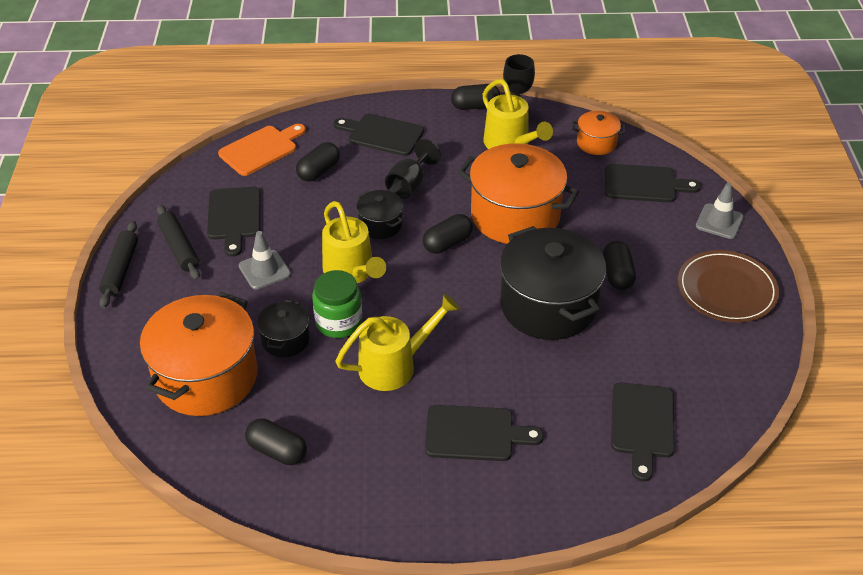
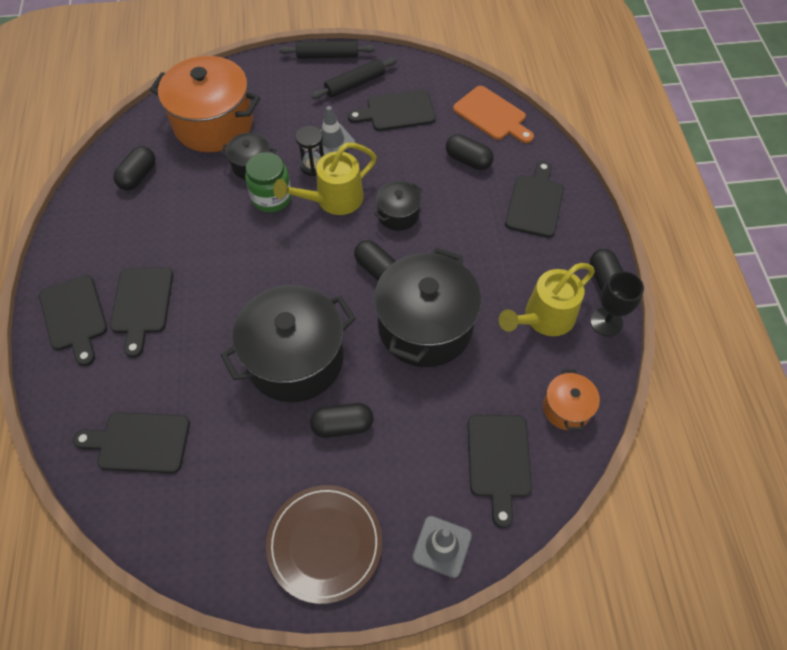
camera: 85 degrees right, 15 degrees up
(299, 287) = (313, 166): none -> black hourglass
(395, 365) = (221, 242): yellow watering can -> none
(409, 185) = (459, 232): black goblet -> none
(486, 498) = (74, 316): none -> black cutting board
(515, 216) = (425, 326): orange pot -> black pot

